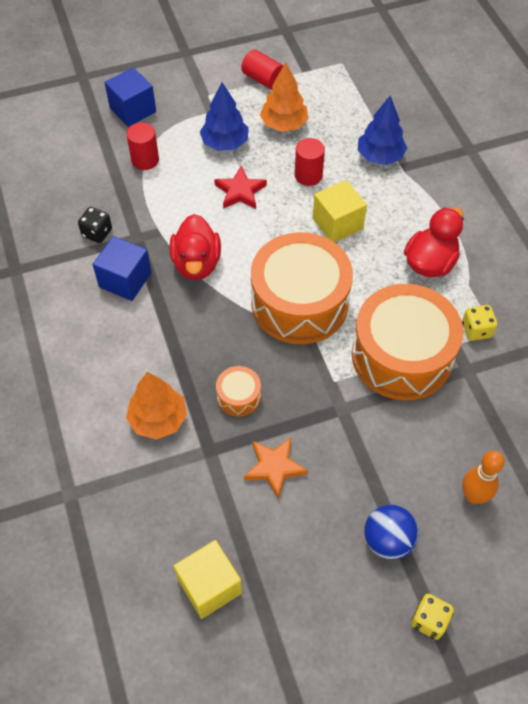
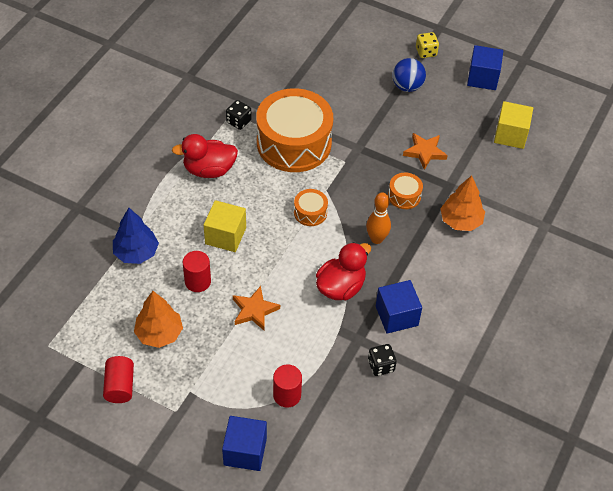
camera: 135 degrees left, 5 degrees down
(225, 143) = (217, 357): blue tree -> none
(240, 191) = (254, 310): red star -> orange star
(299, 302) = (310, 212): orange drum -> orange drum, size x0.42
(325, 649) = (482, 78): none -> blue cube
(473, 496) = (346, 69): orange bowling pin -> orange bowling pin (376, 239)
(476, 330) = (238, 121): yellow dice -> black dice

